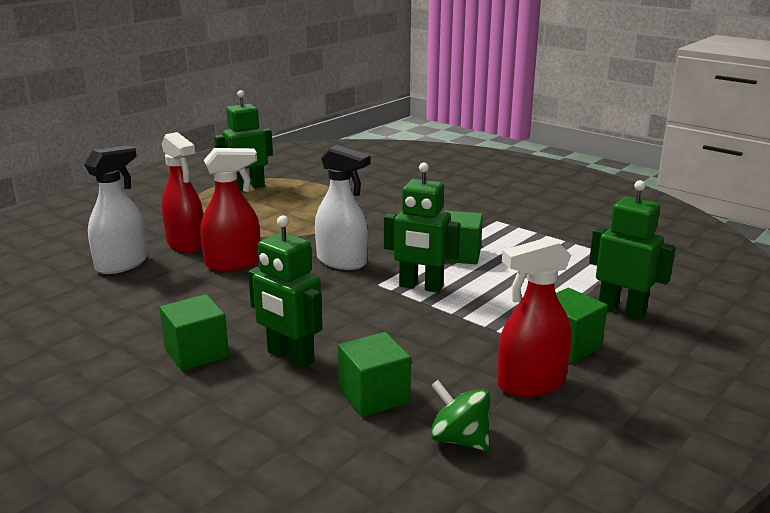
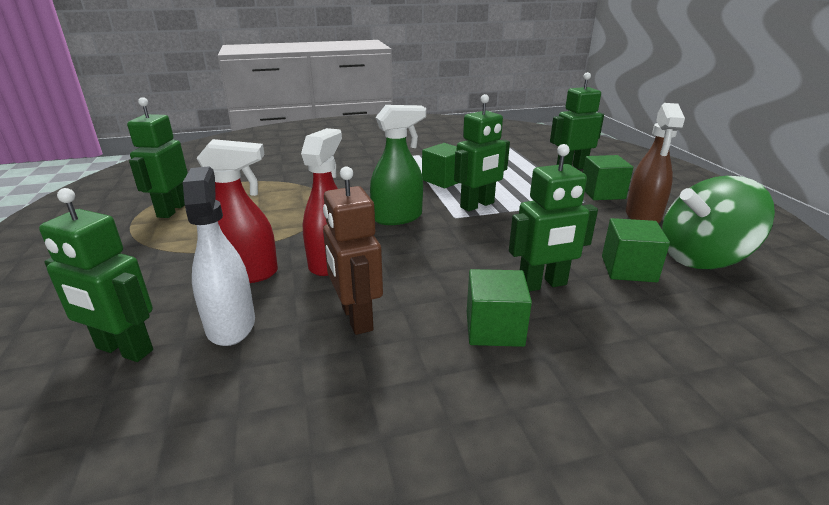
camera: 55 degrees left, 5 degrees up
(74, 248) = (124, 350): none -> green robot
(164, 298) = (356, 318): none -> brown robot
(342, 261) = (398, 217): white spray bottle -> green spray bottle
(459, 439) = (702, 258): green spinning top -> green spinning top, size x1.86
(531, 384) = (642, 216): red spray bottle -> brown spray bottle

